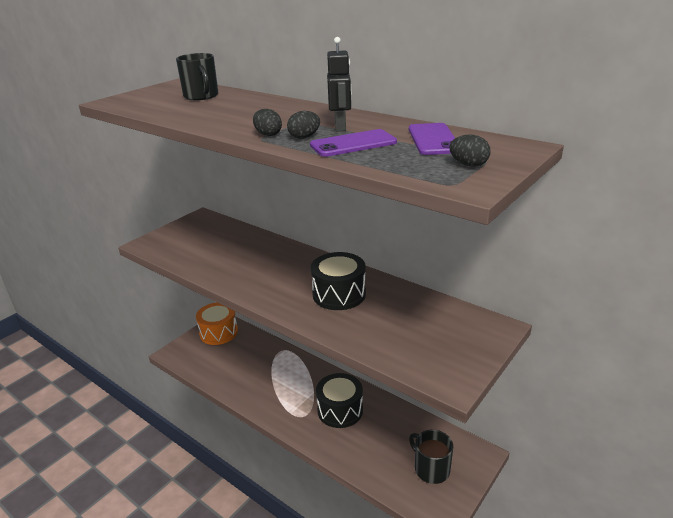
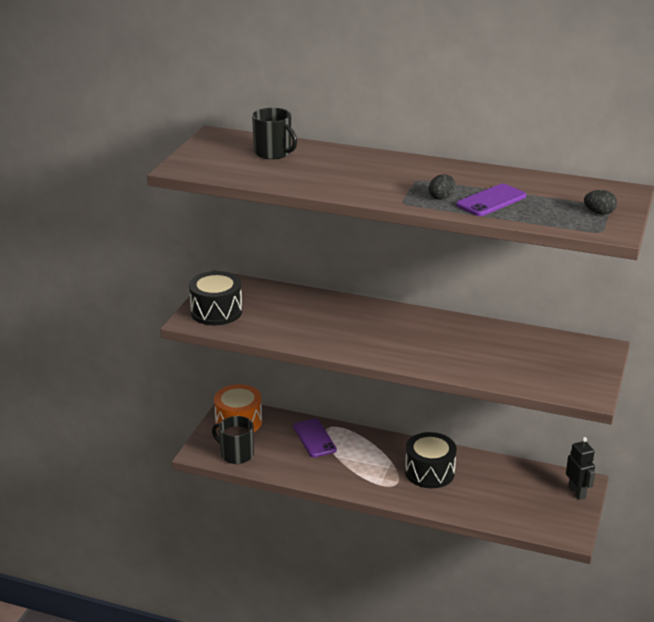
camera: 20 degrees left, 0 degrees up
(268, 134) = (405, 197): black egg -> none
(339, 294) = (445, 341): black drum -> black drum (216, 312)
(340, 127) = (461, 183): black robot -> black robot (577, 492)
(431, 469) = (545, 503): black mug -> black mug (236, 454)
(433, 139) = (552, 190): purple phone -> purple phone (314, 438)

